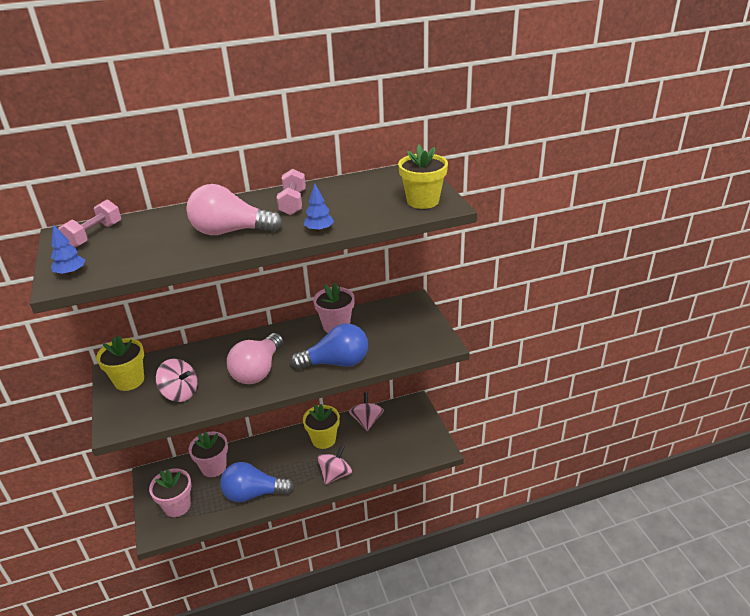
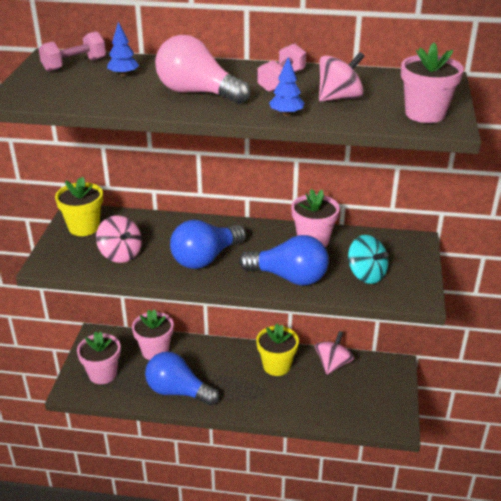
camera: 25 degrees right, 0 degrees up
(71, 273) = (29, 92): blue tree -> blue tree (123, 75)
(258, 371) = (205, 258): pink light bulb -> blue light bulb
(335, 474) = (269, 406): pink spinning top -> pink spinning top (339, 98)
(393, 340) = (366, 274): none -> turquoise spinning top
(423, 201) = (425, 114): yellow flower pot -> pink flower pot

